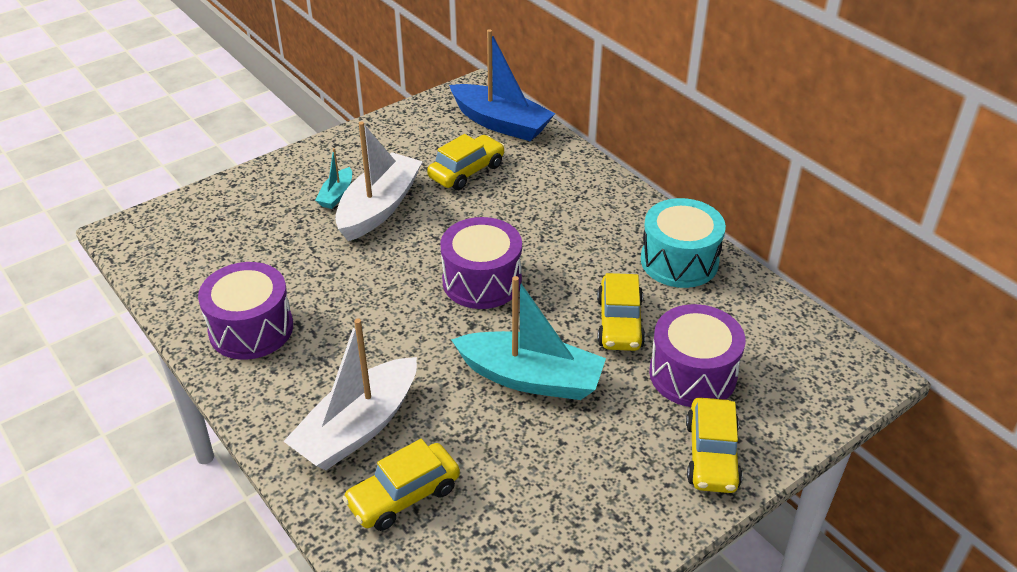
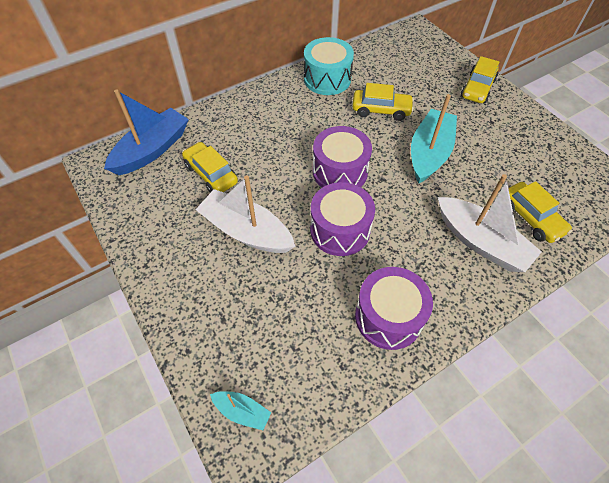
camera: 85 degrees left, 15 degrees up
(336, 195) = (223, 262): turquoise boat -> turquoise boat (242, 411)
(692, 374) = (421, 87): purple drum -> purple drum (340, 230)
(711, 455) = (477, 88): yellow car -> yellow car turned 105 degrees clockwise

